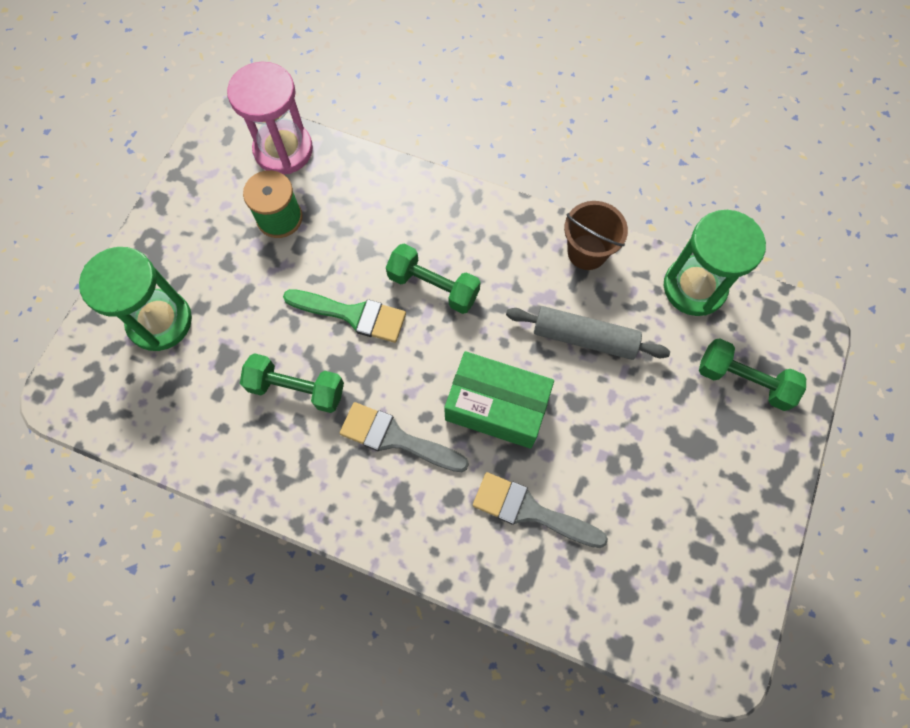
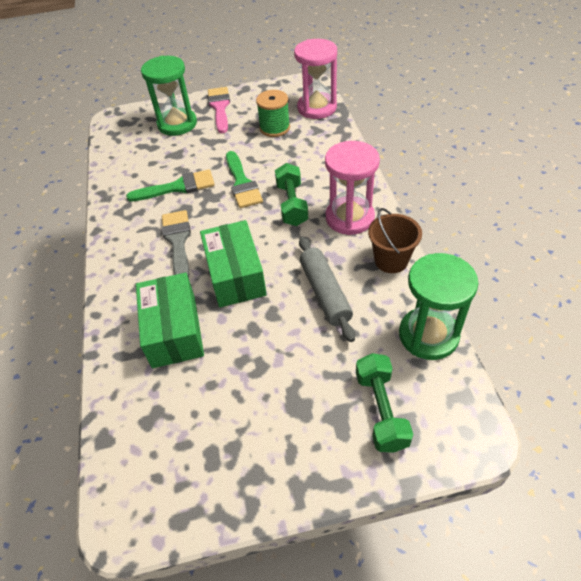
camera: 60 degrees right, 20 degrees down
(173, 251) = (220, 107): none -> pink brush
(296, 389) = (178, 187): green dumbbell -> green brush
(500, 246) = (349, 218): none -> pink hourglass
(530, 511) = (174, 331): grey brush -> green box

